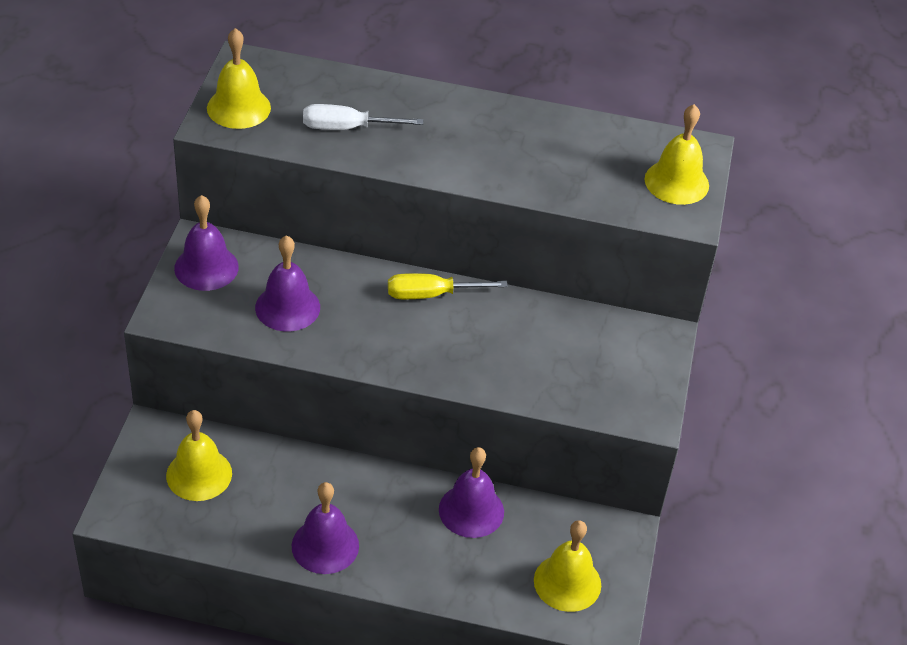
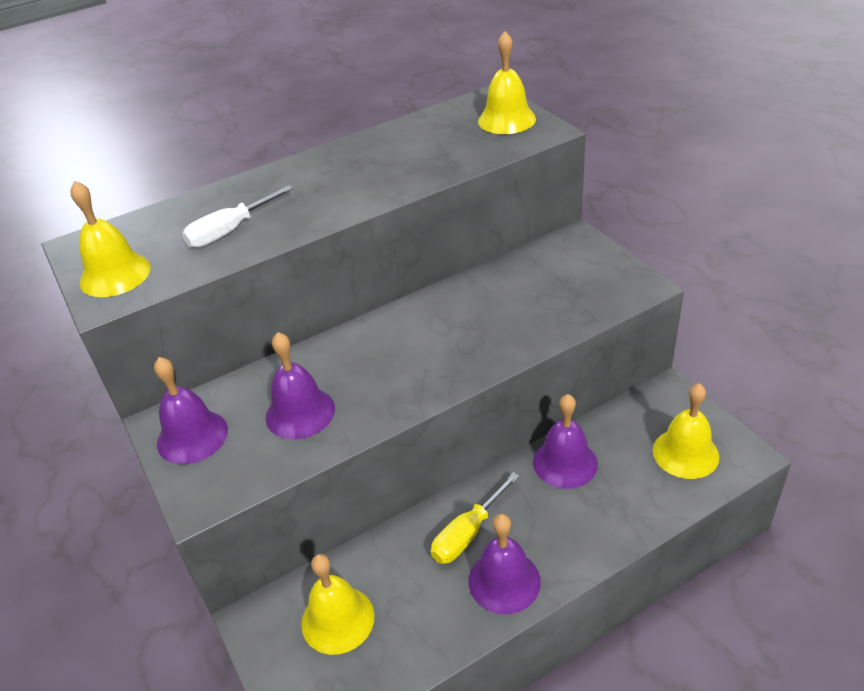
camera: 35 degrees left, 5 degrees down
(431, 294) = (397, 324): yellow screwdriver -> yellow screwdriver (468, 533)

